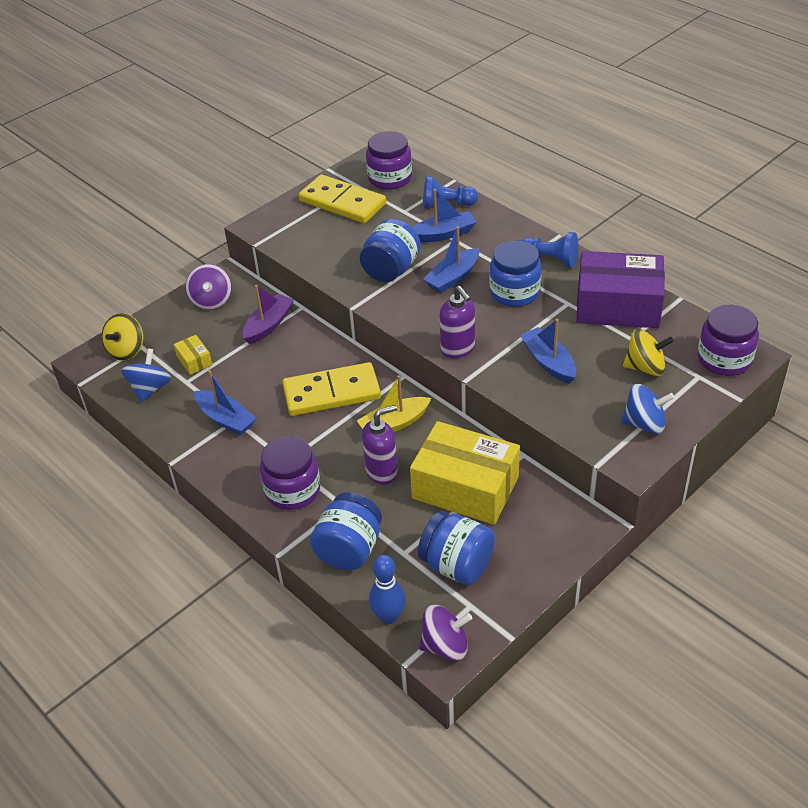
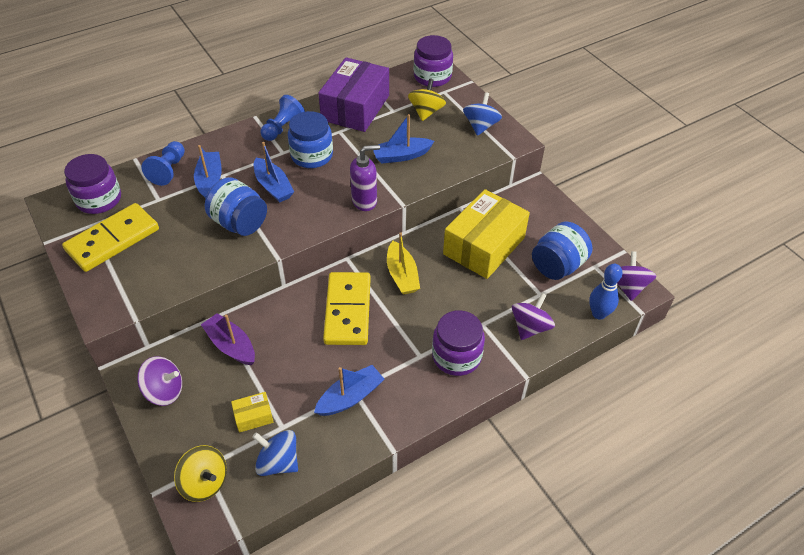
camera: 80 degrees left, 5 degrees up
(349, 549) = (530, 327): blue jar -> purple spinning top
(382, 471) = (453, 292): purple soap dispenser -> none

